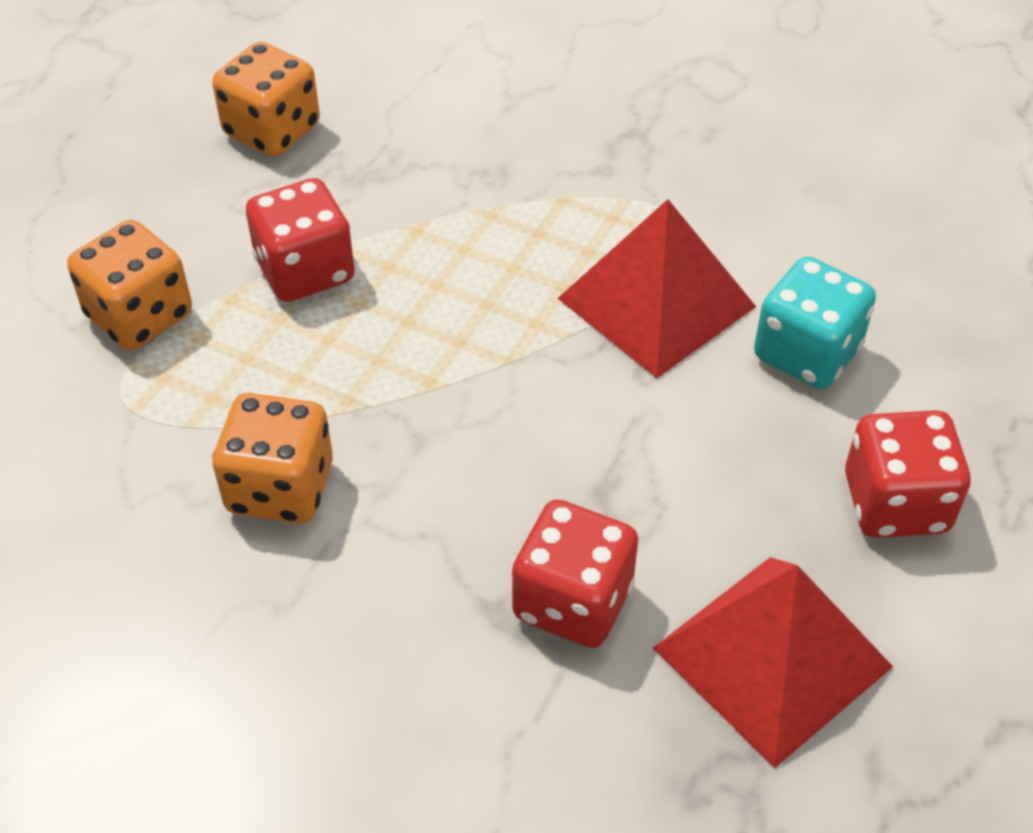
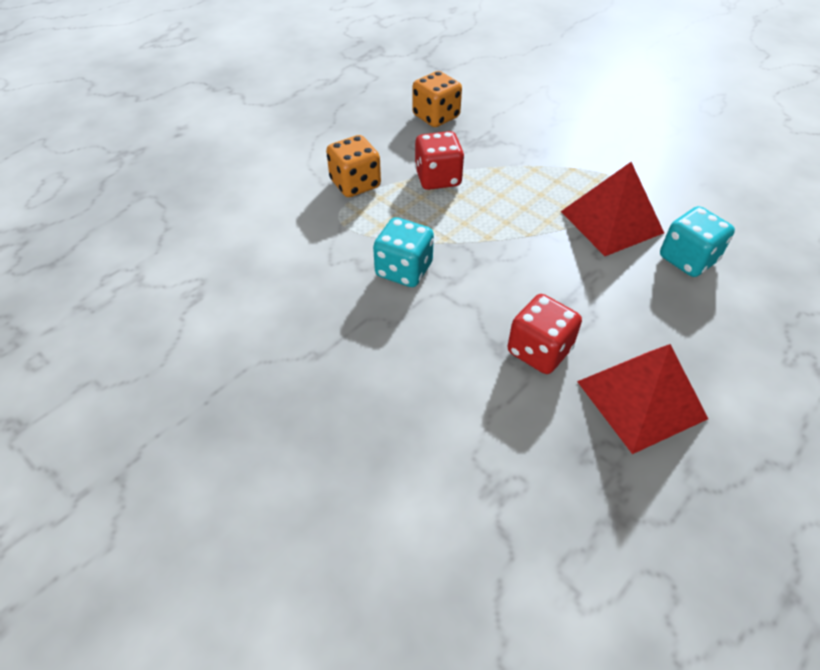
camera: 15 degrees right, 0 degrees up
(280, 488) = (404, 270): orange dice -> turquoise dice
(895, 503) = (724, 339): red dice -> none

